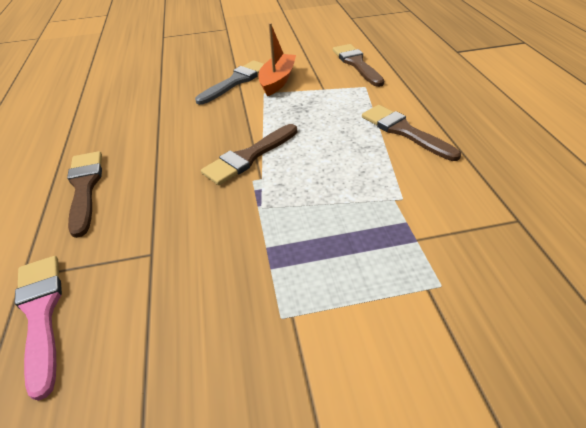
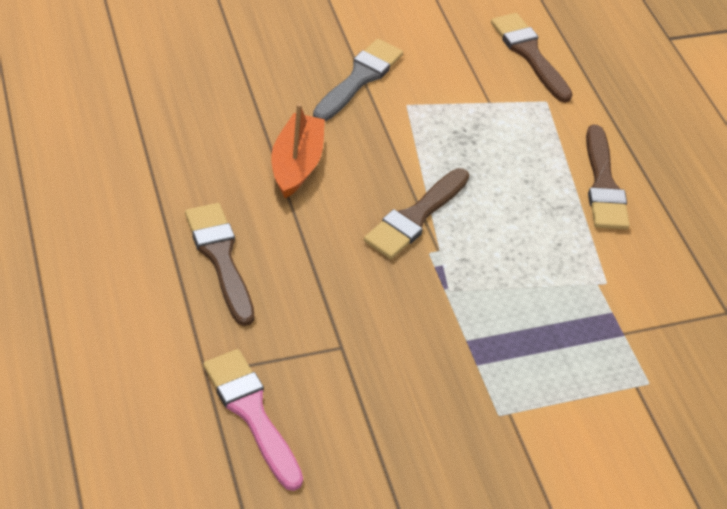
camera: 15 degrees left, 5 degrees up
(277, 81) = (421, 81): orange boat -> orange boat (296, 164)
(404, 131) = (603, 184): brown brush -> brown brush turned 135 degrees counterclockwise

